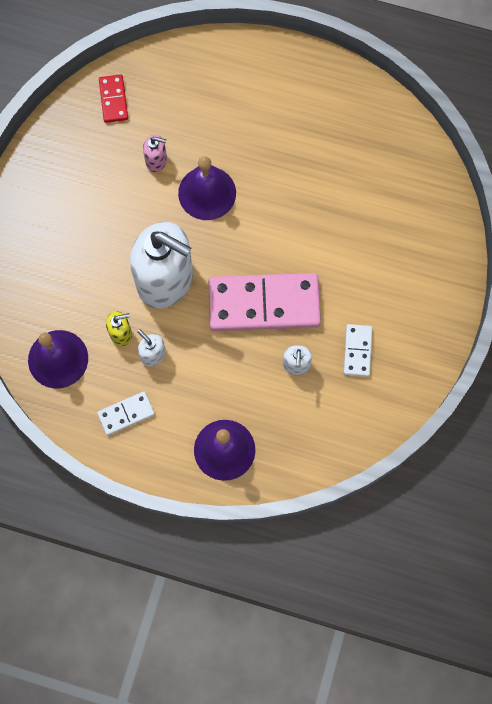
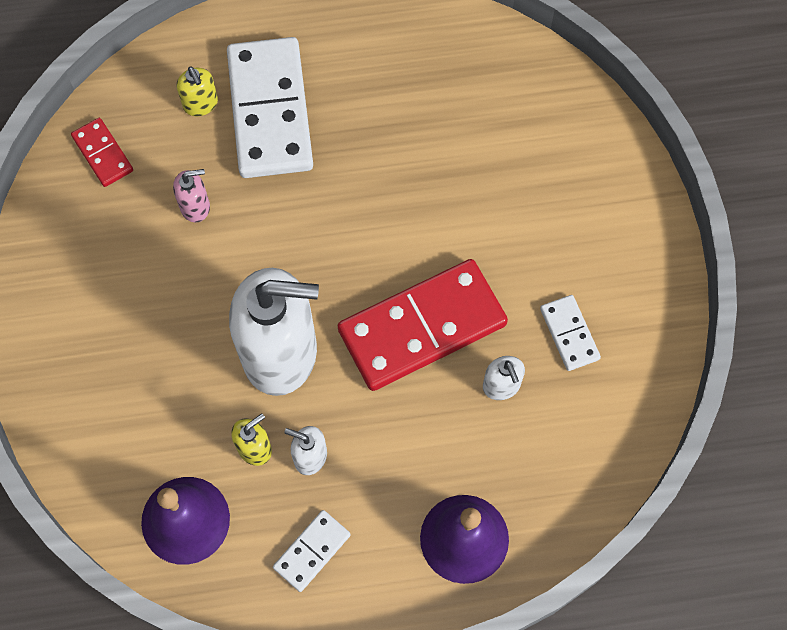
camera: 25 degrees left, 5 degrees down
(191, 93) = (200, 104): none -> yellow soap dispenser
(207, 193) = (280, 219): purple bell -> none
(234, 117) = (269, 111): none -> white domino
(264, 303) = (422, 327): pink domino -> red domino

